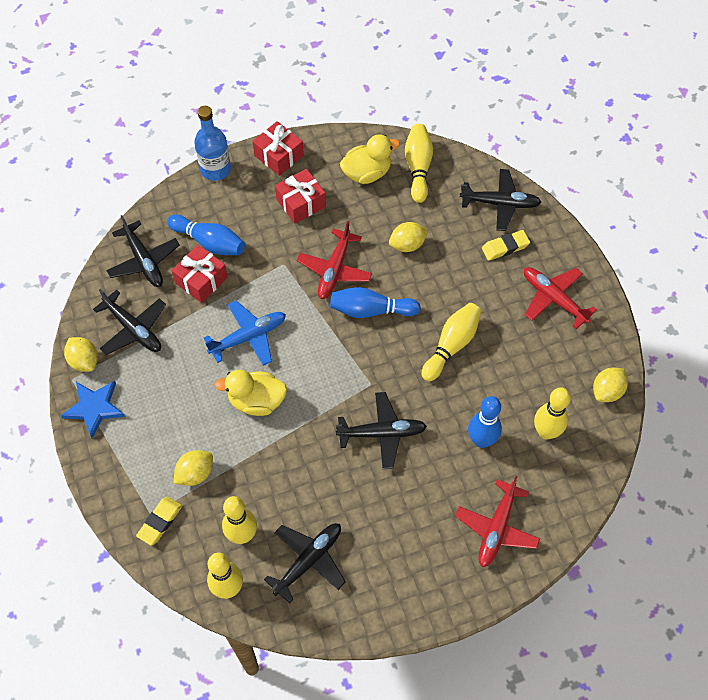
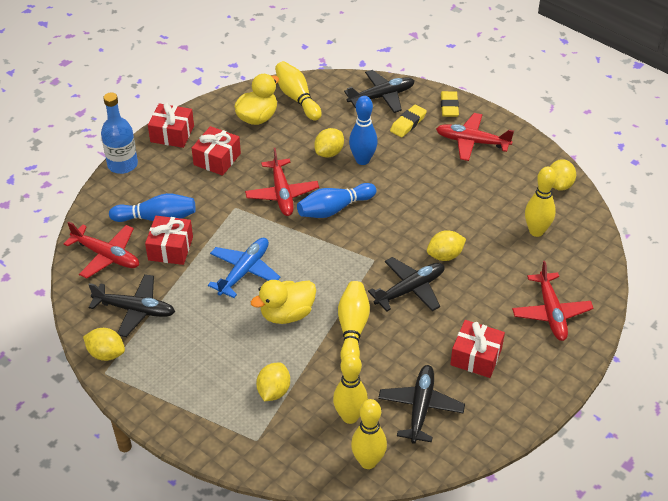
camera: 30 degrees left, 15 degrees down
(94, 408) = (143, 385): blue star -> none
(144, 261) = (106, 256): black plane -> red plane
(160, 522) = (269, 442): yellow eraser -> yellow eraser (449, 106)
(393, 536) = (476, 357): none -> red gift
(439, 413) = (445, 255): none -> yellow lemon
(451, 345) = (418, 205): yellow bowling pin -> yellow bowling pin (352, 329)
(481, 440) = (492, 259): blue bowling pin -> blue bowling pin (362, 160)

